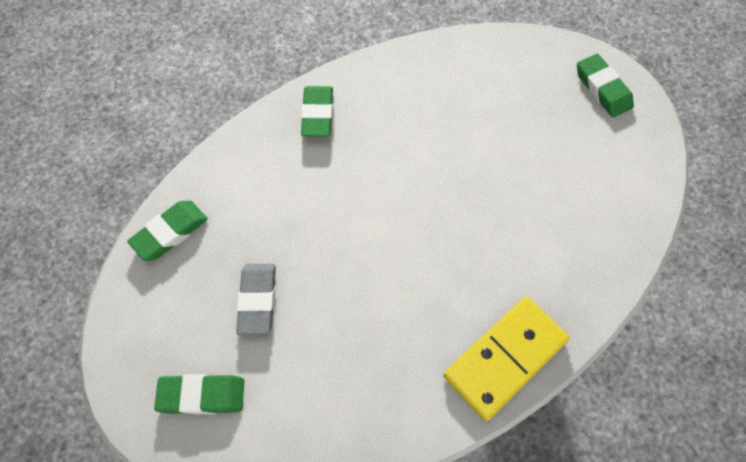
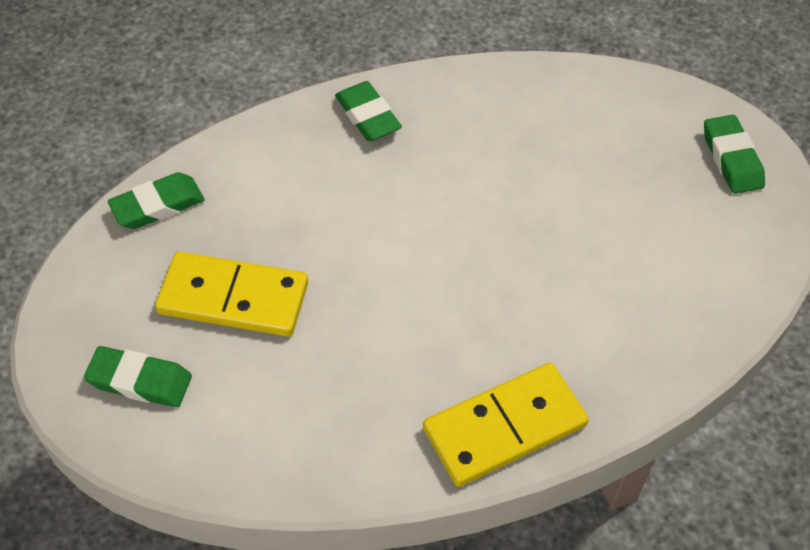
camera: 15 degrees right, 10 degrees down
(257, 300) = (233, 298): grey eraser -> yellow domino
(317, 114) = (368, 116): green eraser -> green eraser turned 45 degrees counterclockwise

